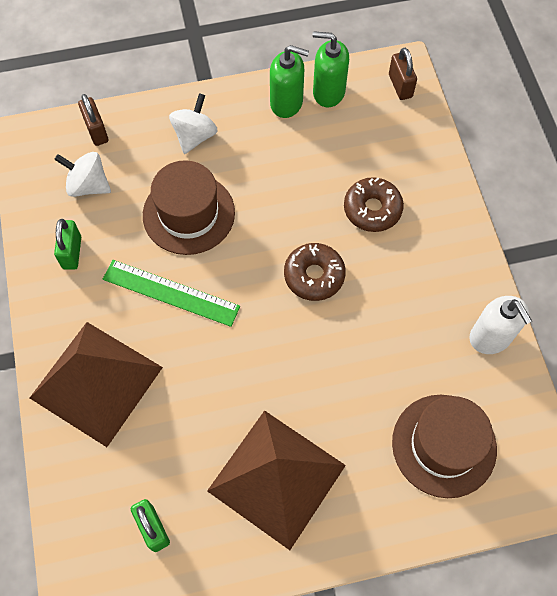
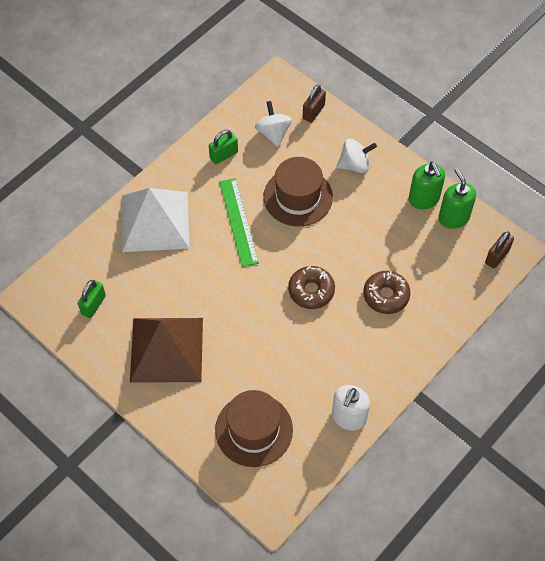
camera: 55 degrees right, 5 degrees down
(96, 382) = (155, 221): brown pyramid -> white pyramid

